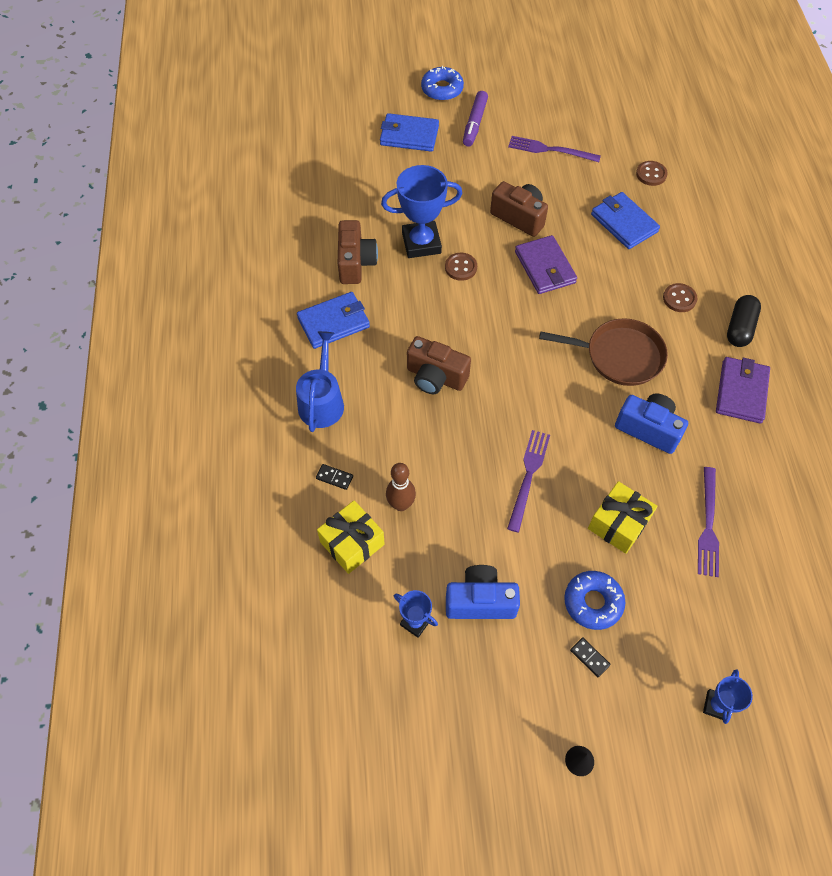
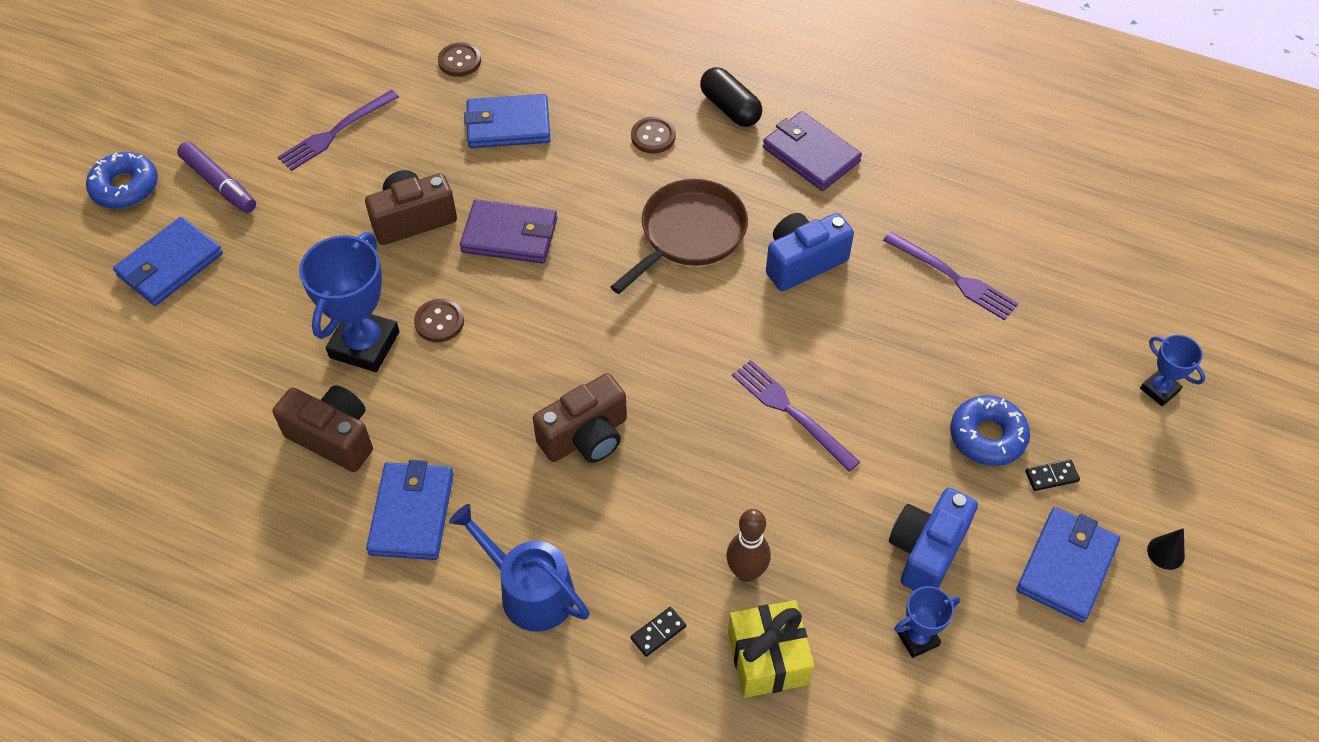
camera: 60 degrees left, 5 degrees down
(525, 695) = (1066, 566): none -> blue wallet
(618, 524) = (905, 358): yellow gift -> none

